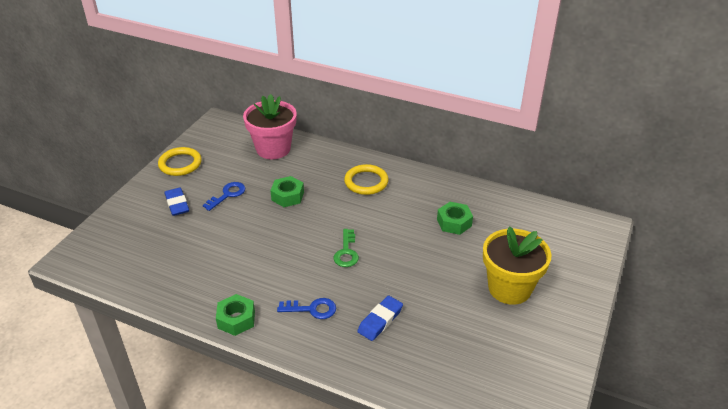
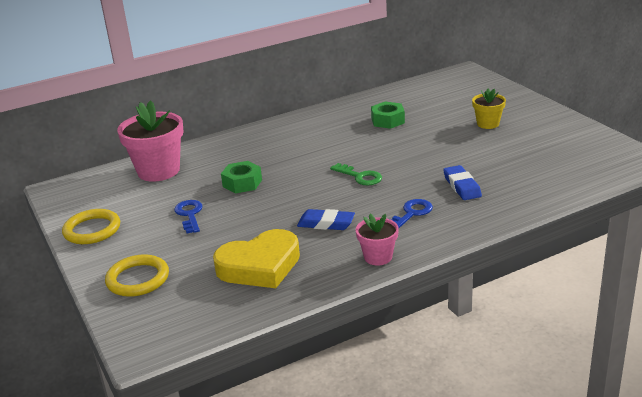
camera: 50 degrees left, 10 degrees down
(177, 204) = (158, 248): blue eraser -> blue eraser (326, 223)
(186, 263) = (260, 266): none -> yellow heart
(236, 319) = (378, 257): green nut -> pink flower pot
(366, 182) = (281, 141): yellow ring -> yellow ring (138, 279)
(509, 288) = (488, 124): yellow flower pot -> yellow flower pot, size x0.54

